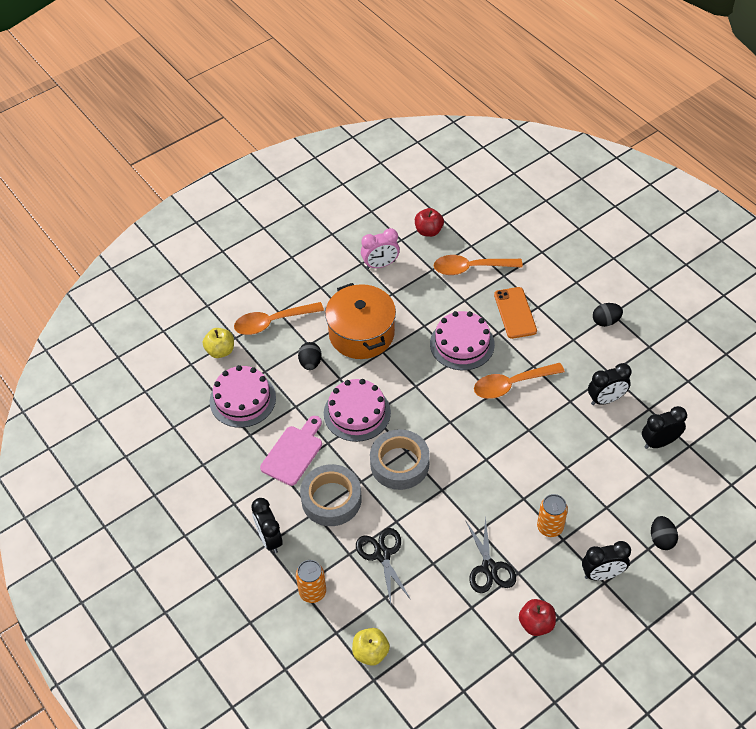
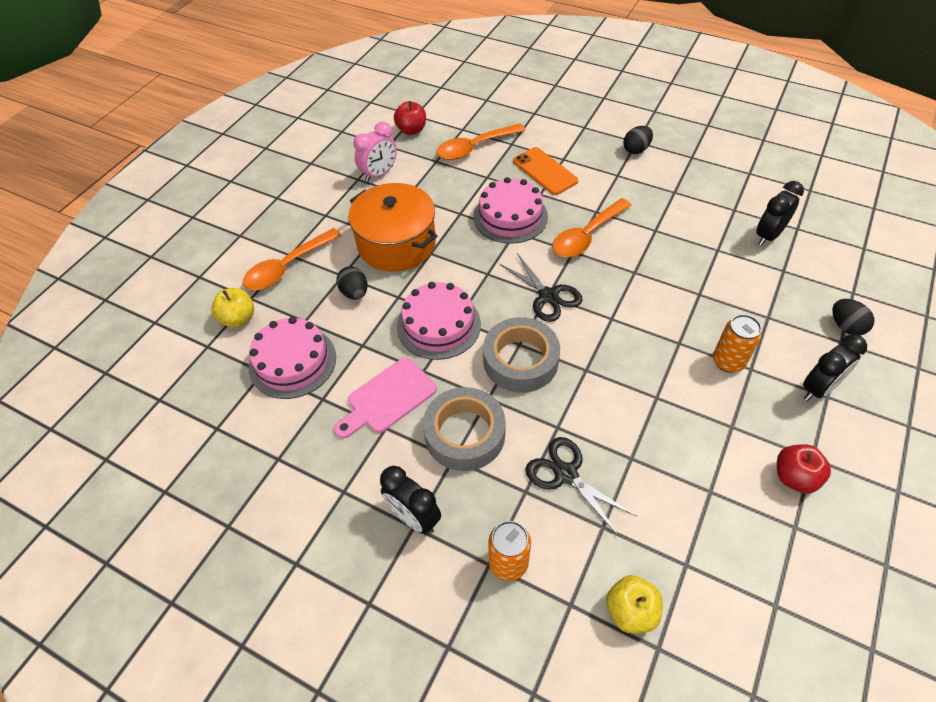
camera: 25 degrees left, 0 degrees up
(293, 453) = (388, 398): pink cutting board -> pink cutting board turned 135 degrees counterclockwise
(489, 568) = (697, 435): black scissors -> black scissors (548, 296)
(606, 399) = (688, 216): black clock -> none

